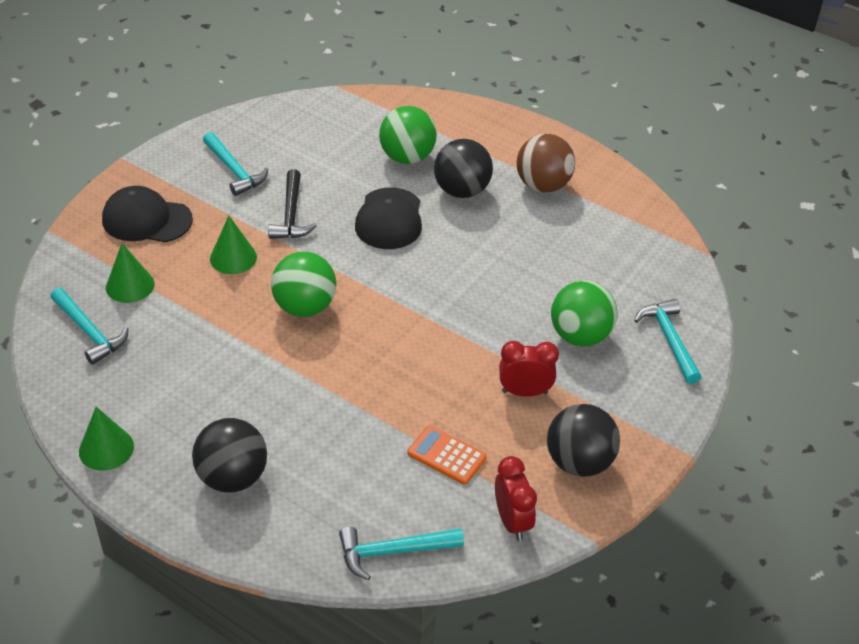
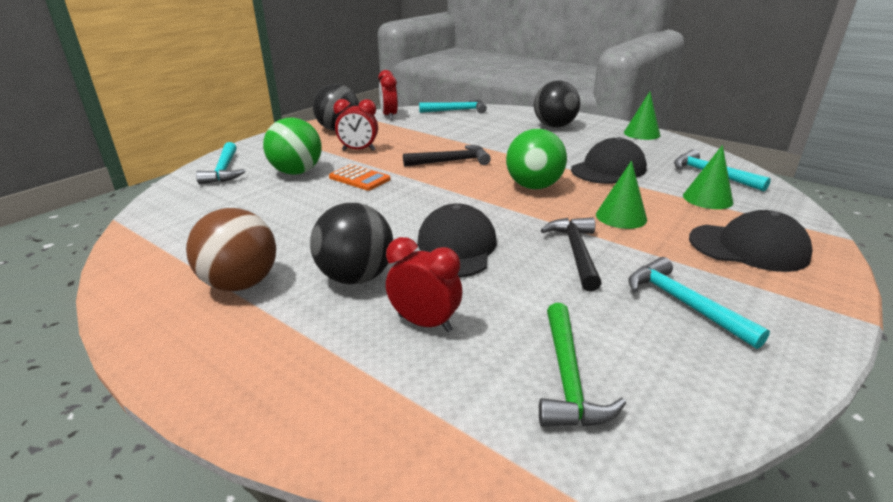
camera: 175 degrees left, 15 degrees down
(206, 343) = (608, 169): none -> black cap
(326, 128) = (568, 377): none -> green hammer
(397, 362) = (451, 161): none -> black hammer
(407, 157) = (425, 323): green ball -> red clock
(446, 455) = (421, 131): orange calculator -> orange calculator (359, 178)

